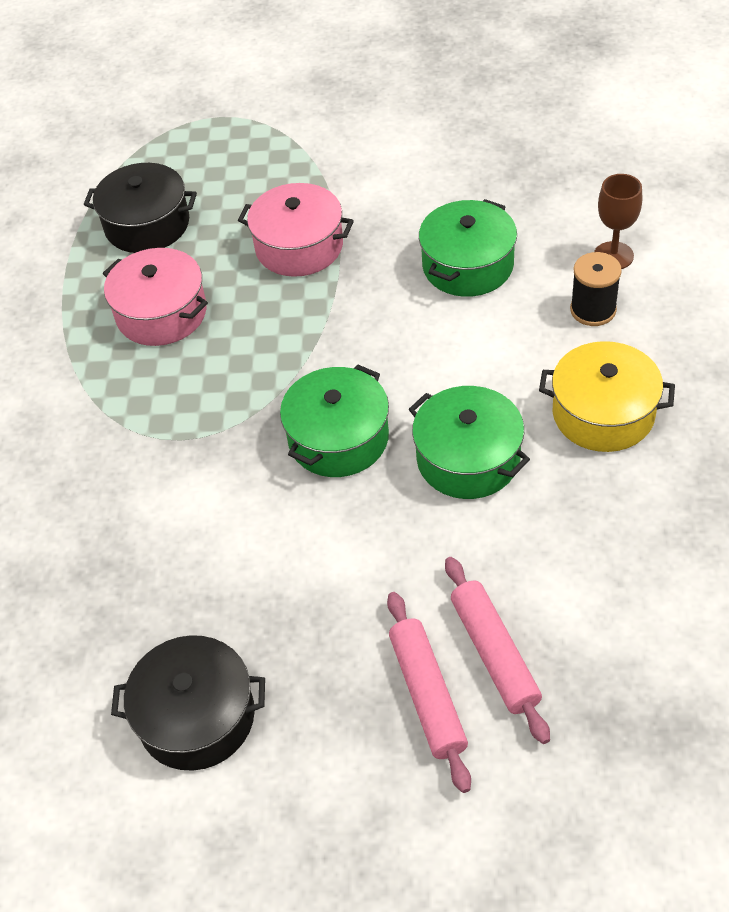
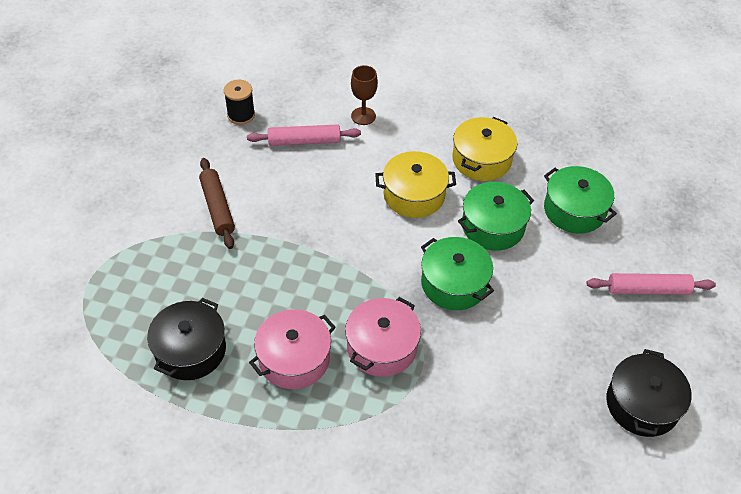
camera: 80 degrees left, 0 degrees up
(299, 247) = (269, 262): pink pot -> pink pot (382, 347)
(366, 174) = (217, 207): none -> brown rolling pin
(468, 265) = (336, 181): green pot -> green pot (574, 210)
(485, 353) = (414, 195): none -> yellow pot
(495, 654) = (628, 253): pink rolling pin -> pink rolling pin (304, 141)
(593, 310) = (402, 138): black spool -> black spool (241, 115)

